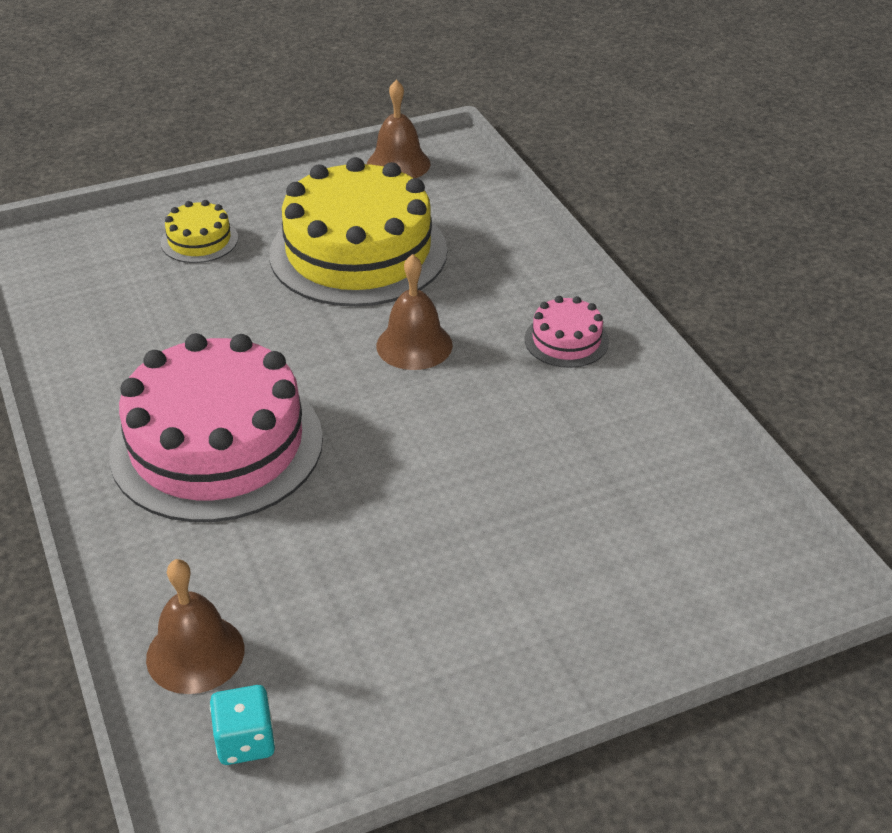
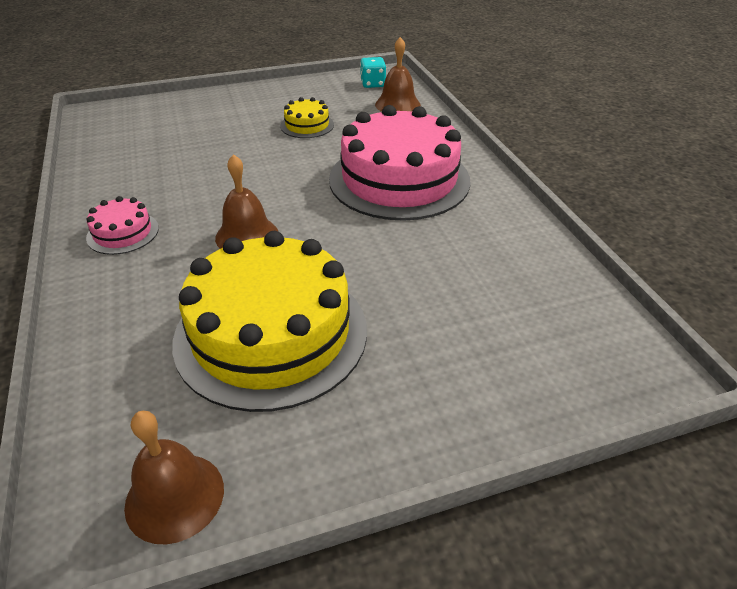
camera: 175 degrees left, 0 degrees up
(199, 240) = (447, 362): yellow cake -> yellow cake (307, 125)

